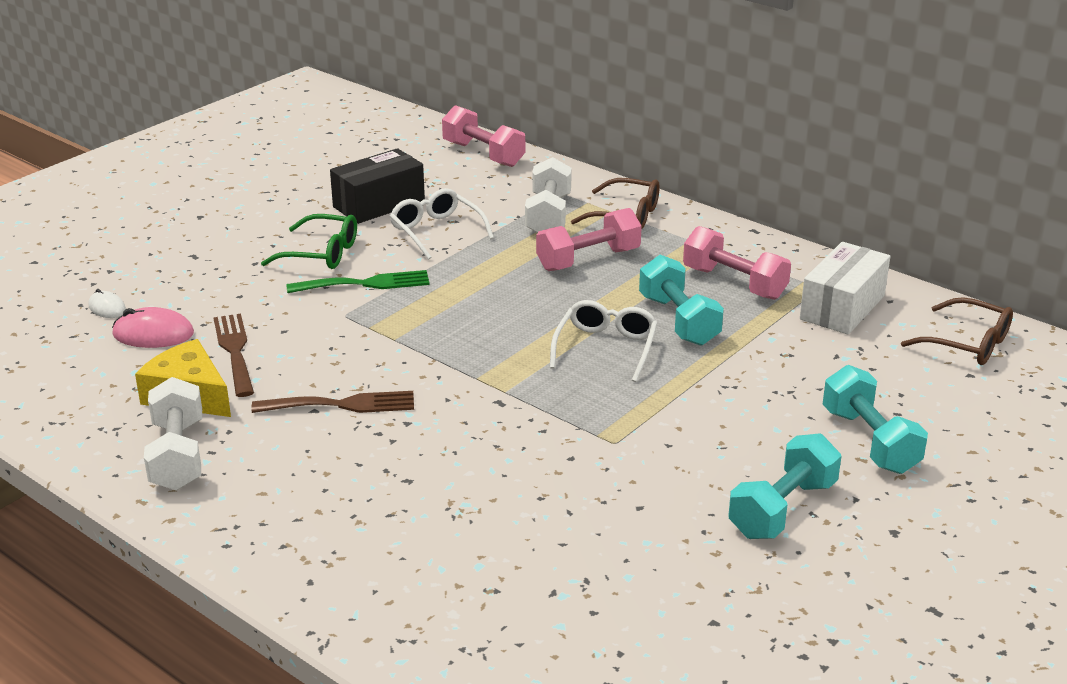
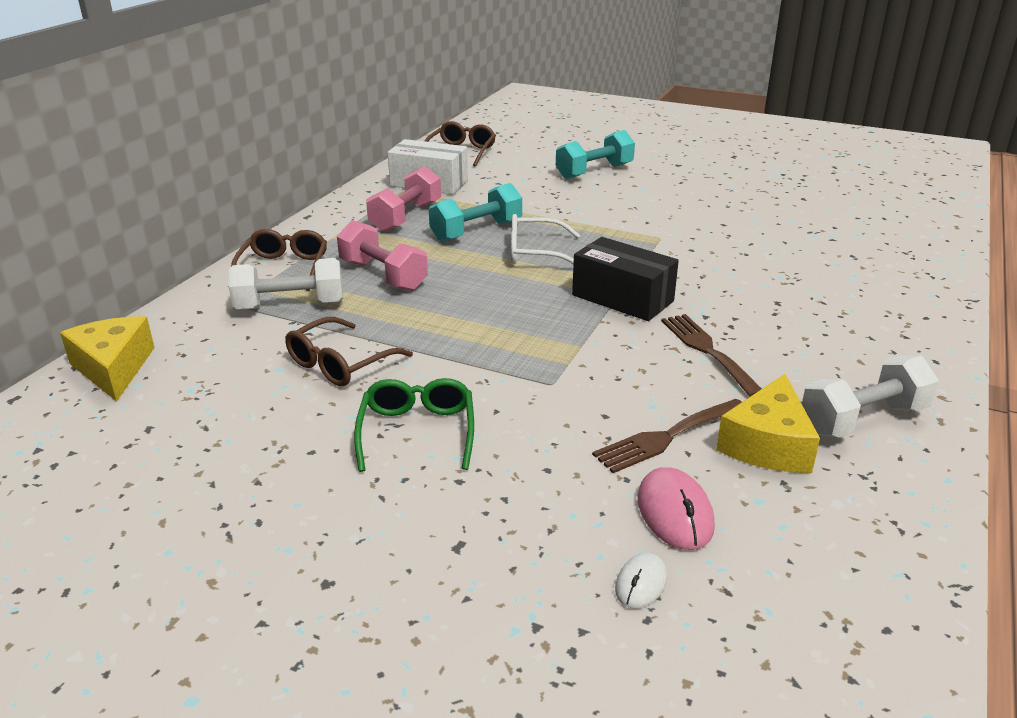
camera: 105 degrees left, 0 degrees up
(365, 284) = (479, 385): green fork -> none
(379, 204) = (269, 418): black box -> black box (622, 298)
(436, 231) = (339, 364): white glasses -> brown glasses
(483, 154) = (113, 368): pink dumbbell -> yellow cheese
(782, 509) = (685, 188): turquoise dumbbell -> none

